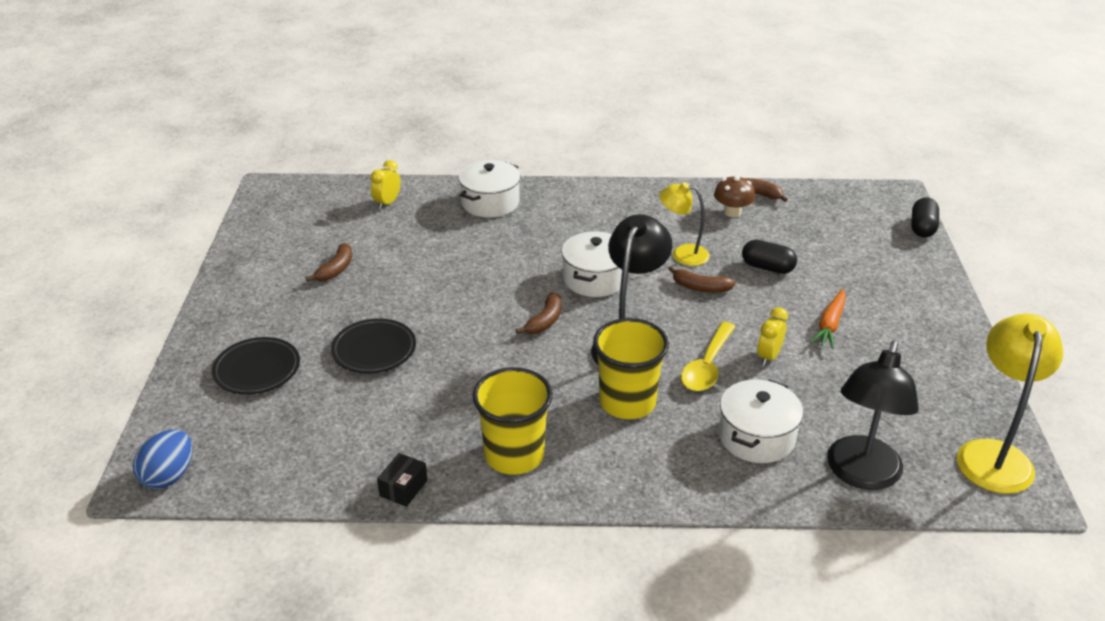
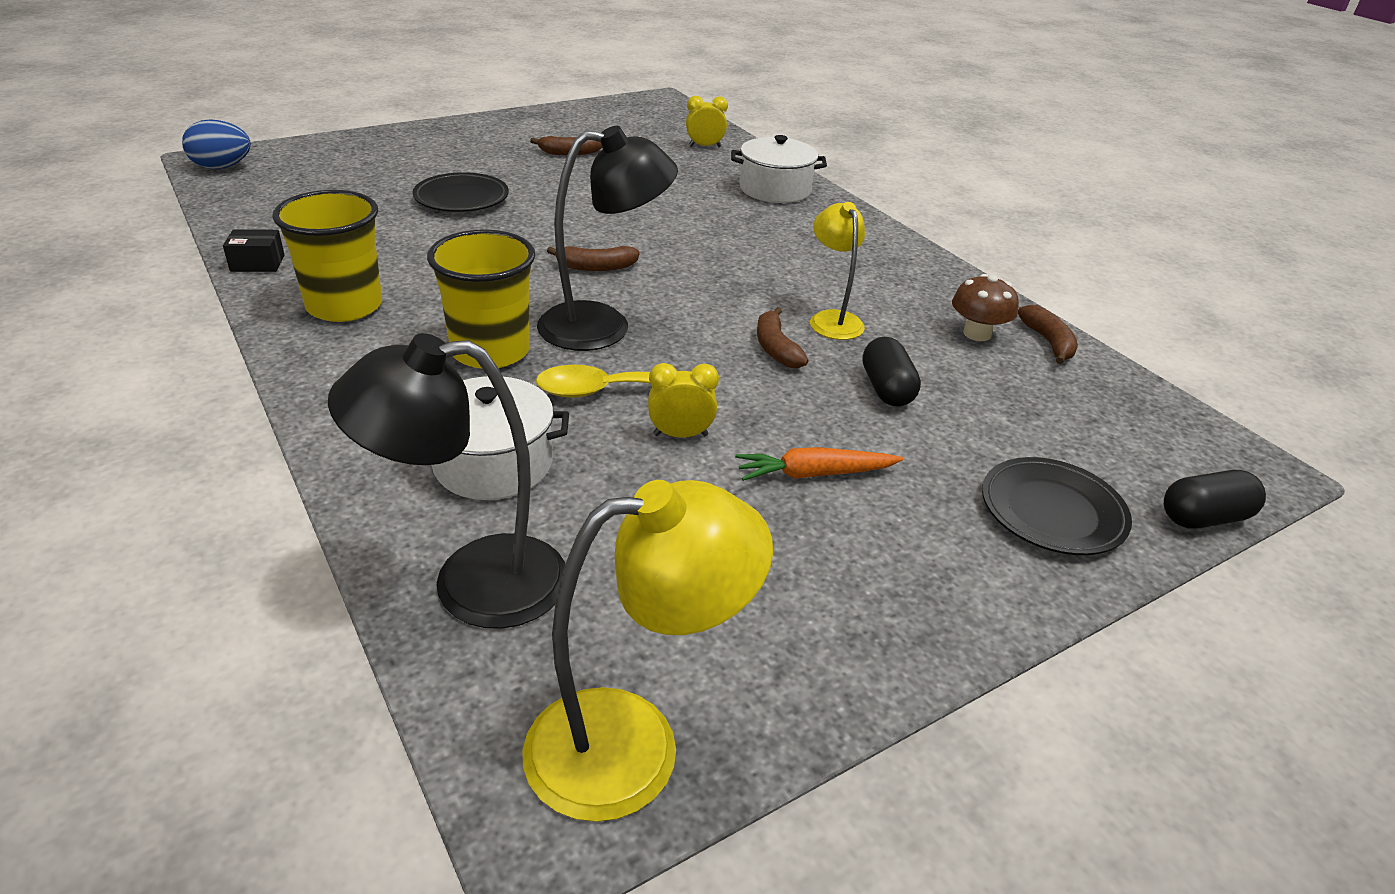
camera: 55 degrees right, 0 degrees up
(257, 370) = (389, 161): black plate -> black plate (1052, 512)
(595, 279) = (709, 276): white pot -> none

